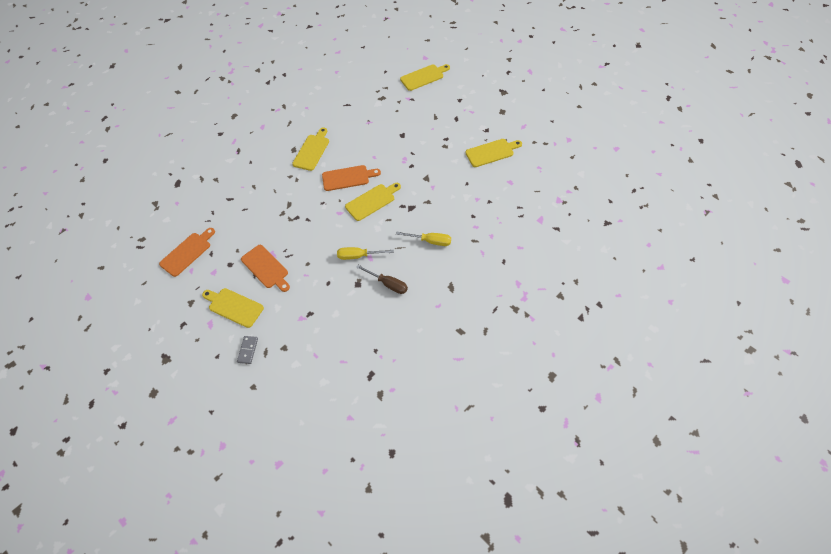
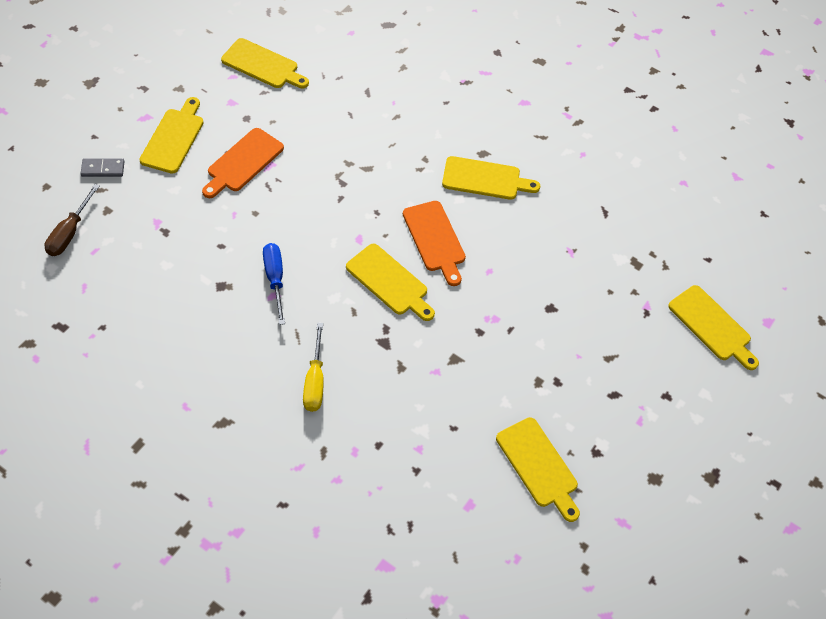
camera: 70 degrees right, 0 degrees up
(187, 253) = (263, 65): orange cutting board -> yellow cutting board
(358, 256) = (275, 279): yellow screwdriver -> blue screwdriver
(388, 284) = (223, 328): brown screwdriver -> brown screwdriver (70, 232)

